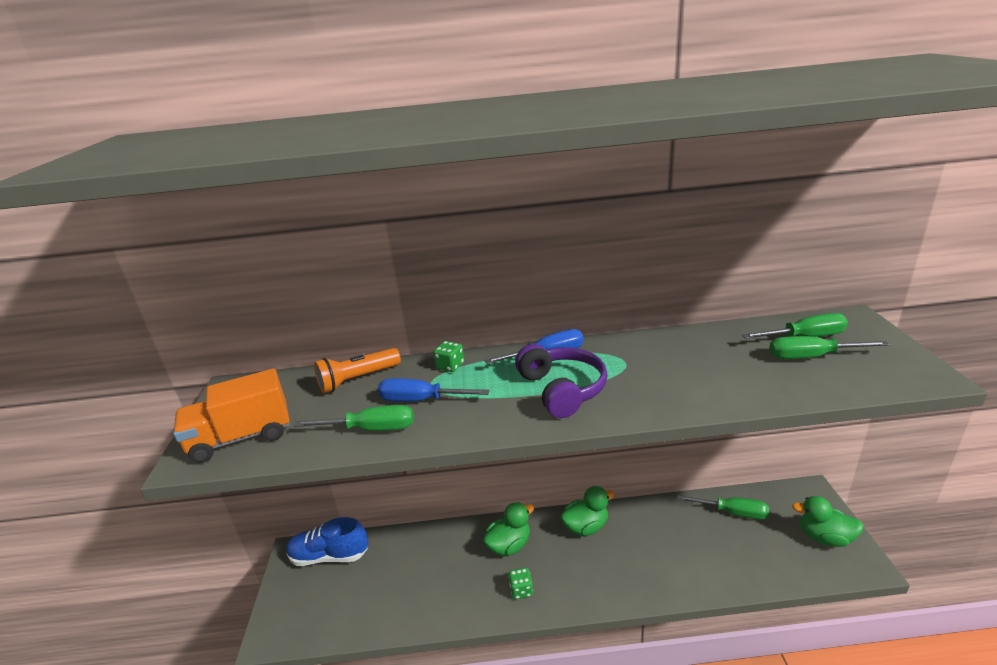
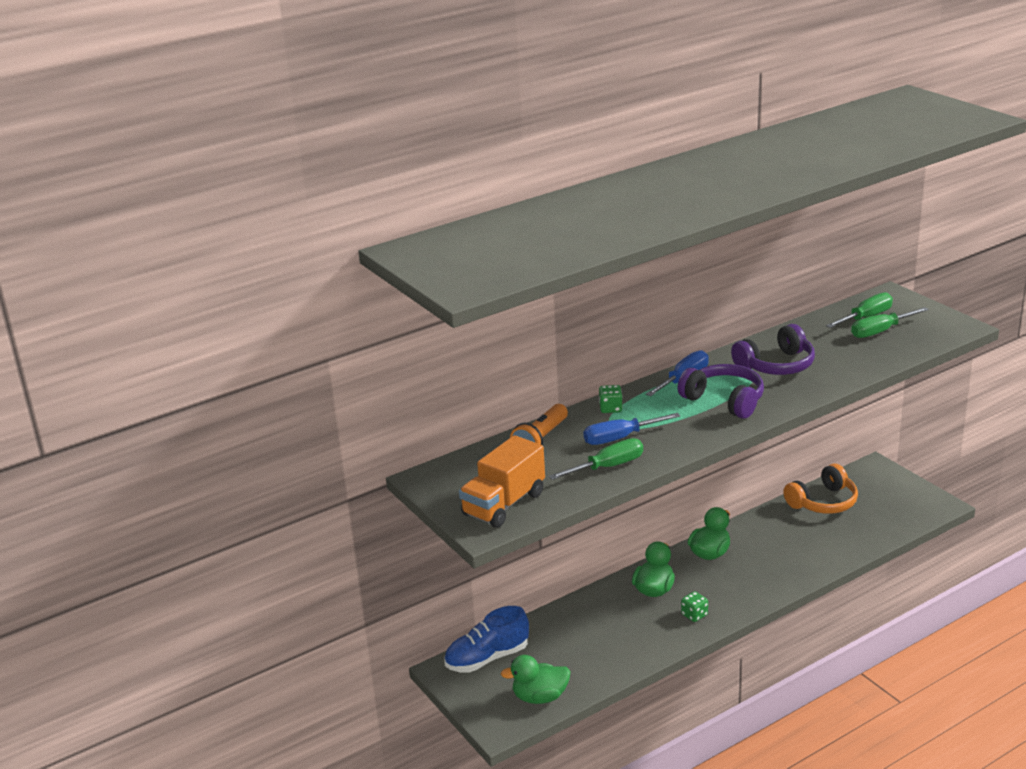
camera: 30 degrees left, 0 degrees up
(655, 365) = (776, 365): none -> purple headphones
(732, 512) = (823, 502): green screwdriver -> orange headphones
(824, 537) = (903, 496): green duck -> green duck (540, 697)

